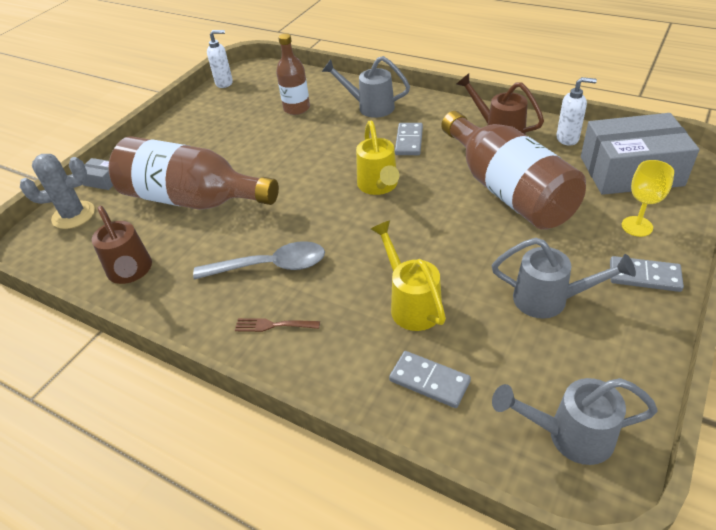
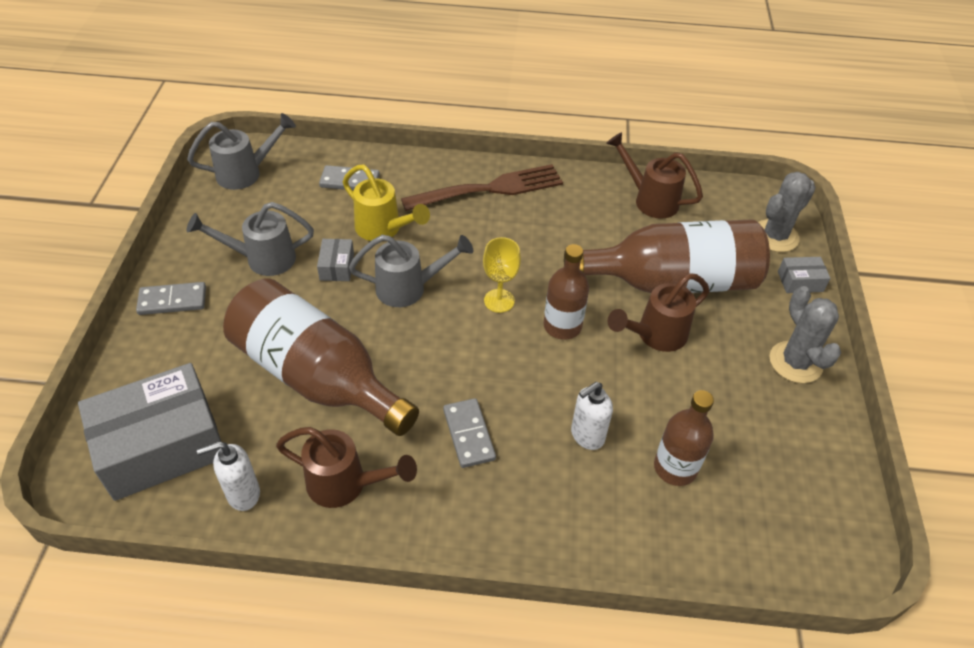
camera: 150 degrees right, 5 degrees up
(171, 138) = (795, 362): none -> grey cactus
(224, 83) = (849, 506): white soap dispenser -> white soap dispenser (587, 436)
(242, 168) = (655, 336): none -> brown watering can
(270, 266) = (529, 232): grey spoon -> none
(273, 325) = (490, 189): brown fork -> brown fork, size x2.26
(302, 187) = (562, 326): none -> brown bottle
(369, 107) = (563, 499): grey watering can -> grey watering can (409, 288)
(379, 187) = (472, 347): yellow watering can -> none
(471, 274) = (337, 267): none -> grey box
(637, 226) = (169, 358): yellow goblet -> yellow goblet (499, 301)

